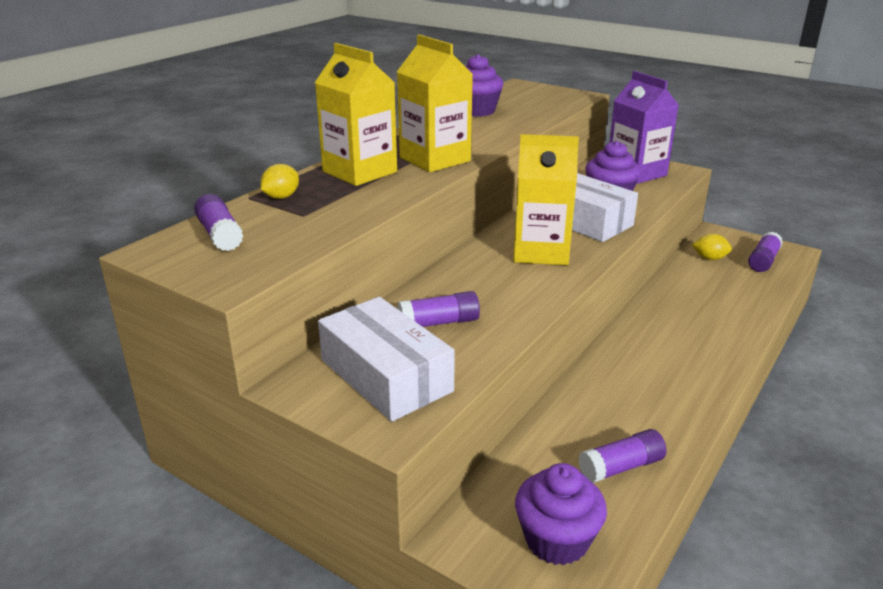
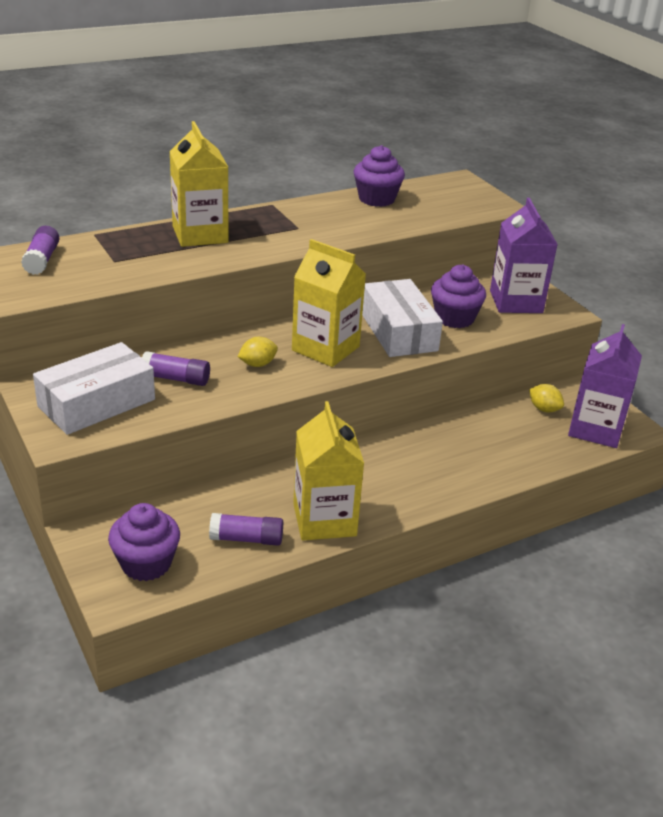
camera: 25 degrees right, 5 degrees up
(281, 197) = (117, 240): yellow lemon -> yellow lemon (257, 364)
(385, 375) = (96, 403): white box -> white box turned 60 degrees clockwise
(435, 159) = (273, 239): yellow carton -> yellow carton (324, 520)
(763, 261) = (595, 429): purple glue stick -> purple carton

